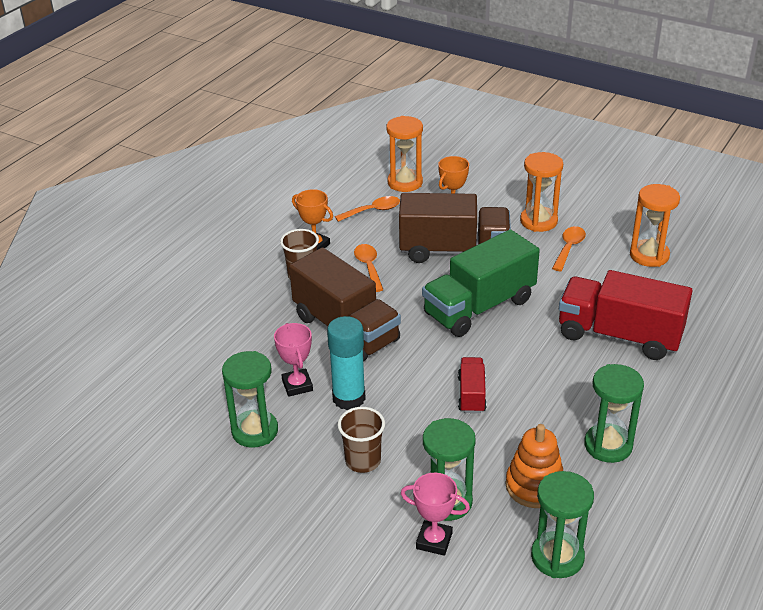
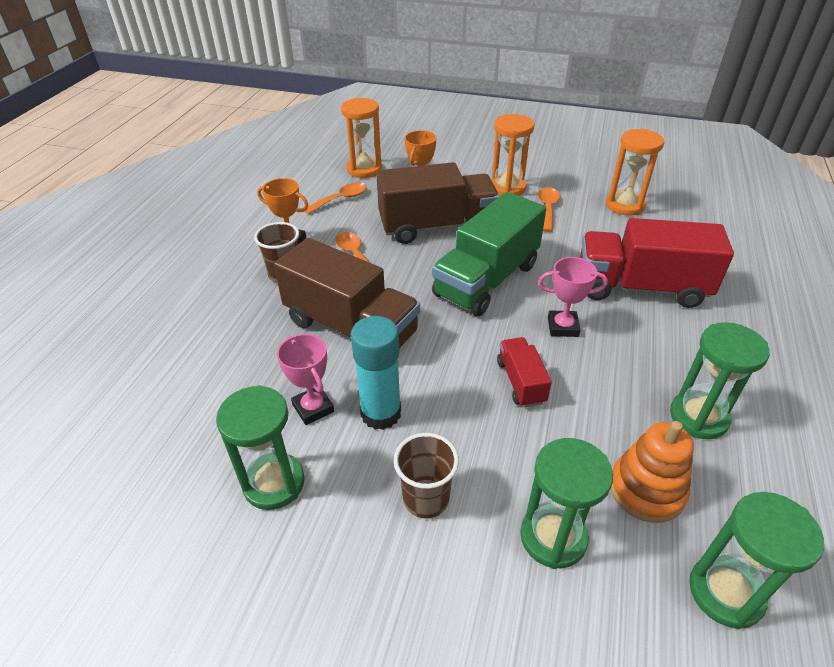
camera: 15 degrees left, 5 degrees up
(434, 541) = (561, 605): pink trophy -> pink trophy (563, 327)

